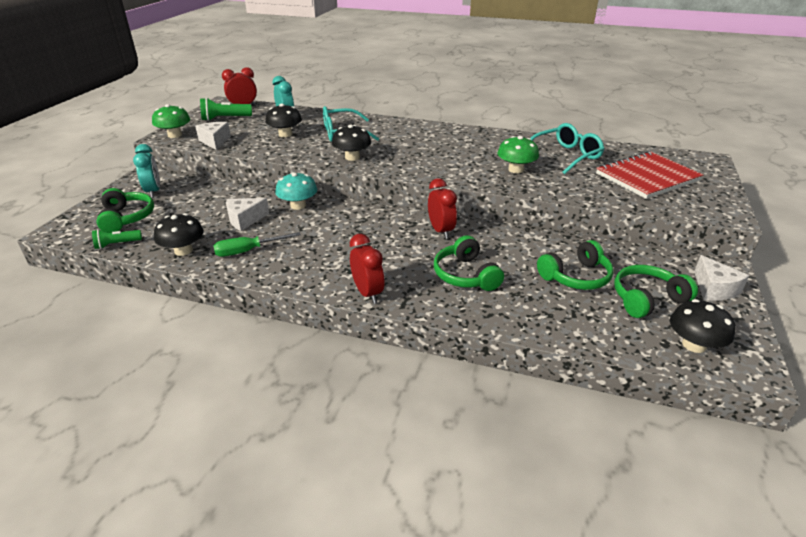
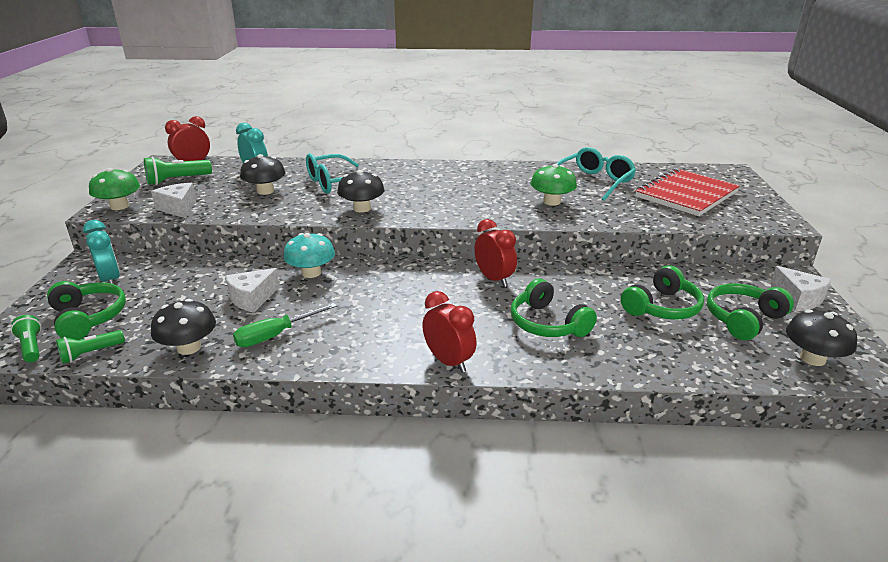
camera: 15 degrees left, 5 degrees down
(82, 233) = (31, 347): none -> green flashlight

